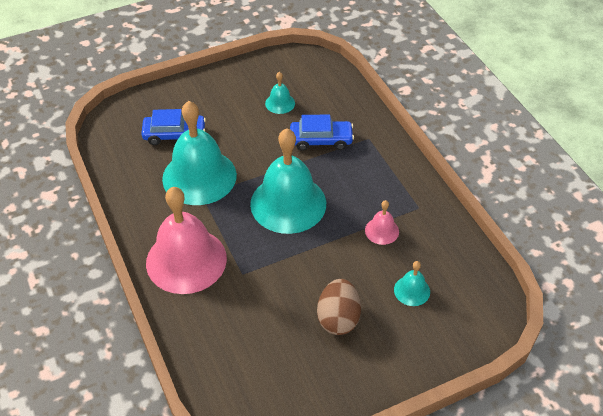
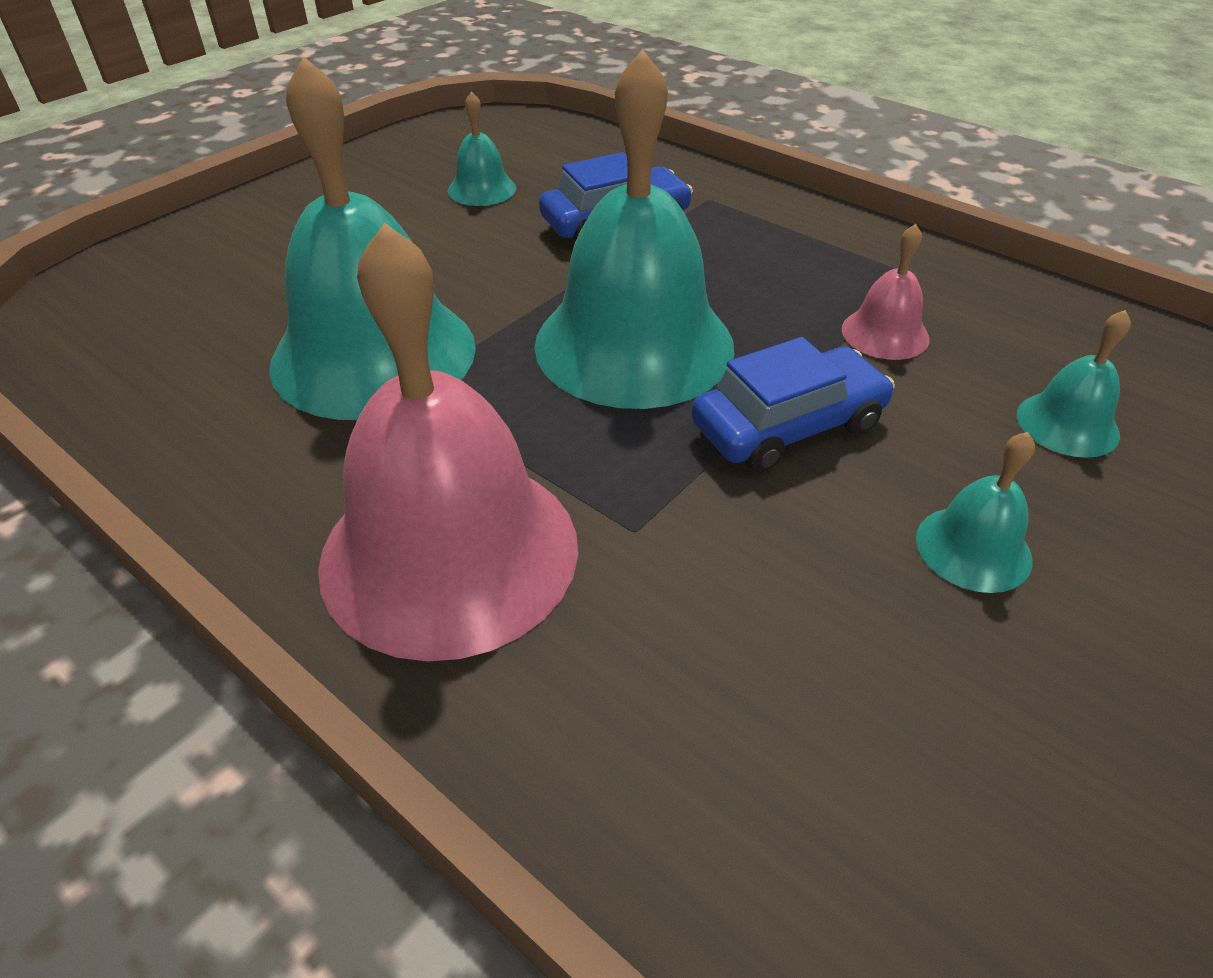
camera: 25 degrees left, 5 degrees down
(174, 134) = (261, 293): blue car -> blue car (788, 425)
(338, 318) = (973, 548): brown egg -> turquoise bell

